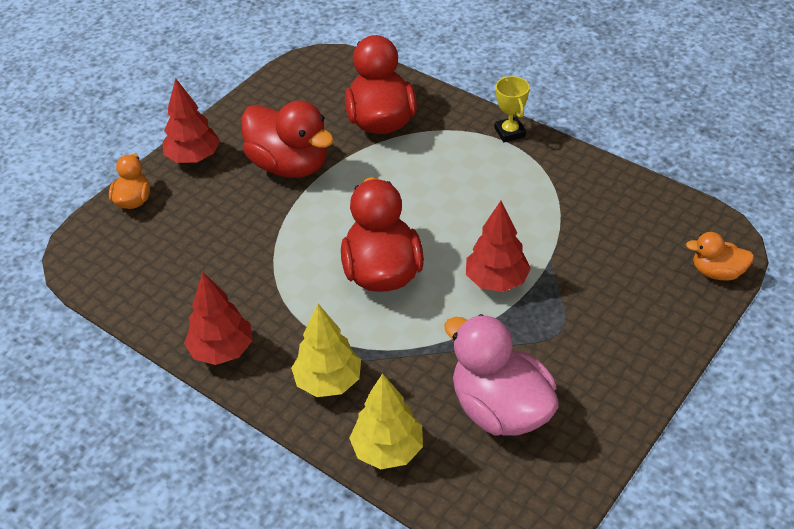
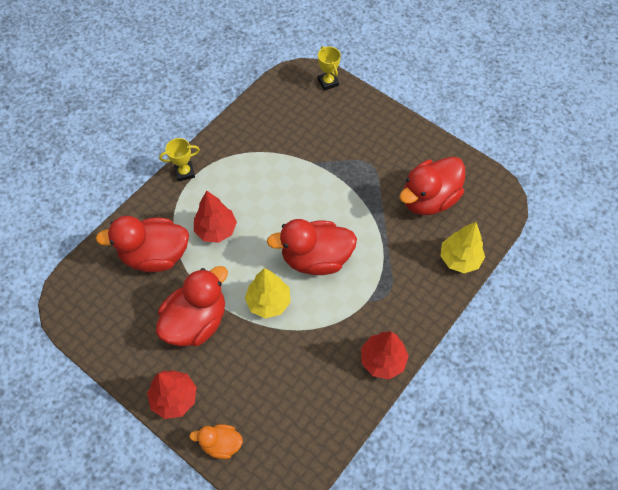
camera: 90 degrees left, 15 degrees up
(328, 381) = (409, 292): yellow tree -> yellow tree (268, 302)
(496, 281) = (328, 192): red tree -> red tree (216, 230)
(500, 409) = (428, 199): pink duck -> red duck
(717, 272) = (328, 82): orange duck -> yellow trophy

